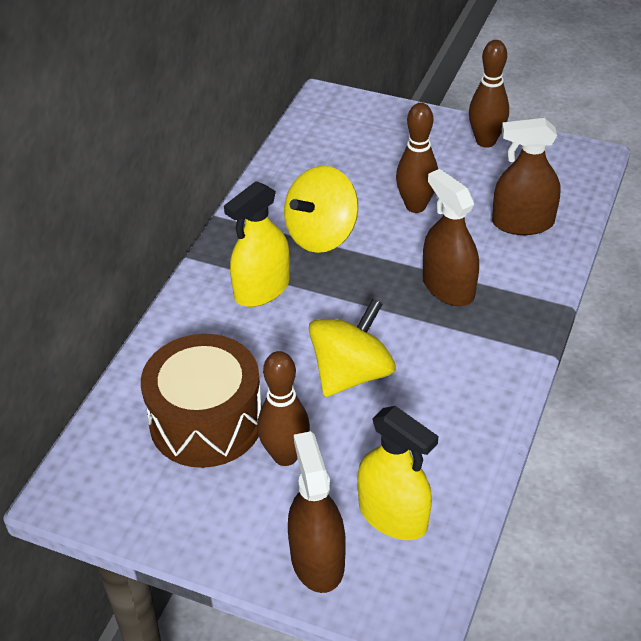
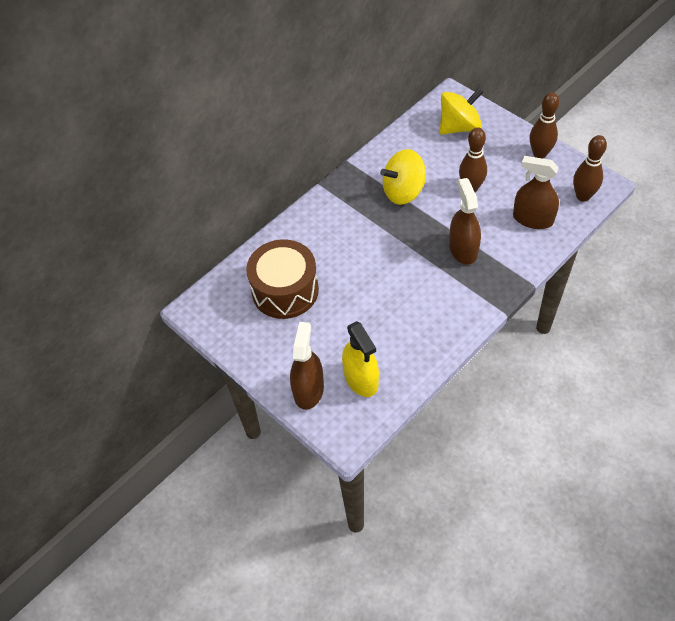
camera: 25 degrees right, 10 degrees up
(262, 289) = (352, 217): yellow spray bottle -> none
(285, 456) = (319, 325): brown bowling pin -> brown bowling pin (583, 196)
(351, 373) = (378, 287): yellow spinning top -> yellow spinning top (459, 127)

